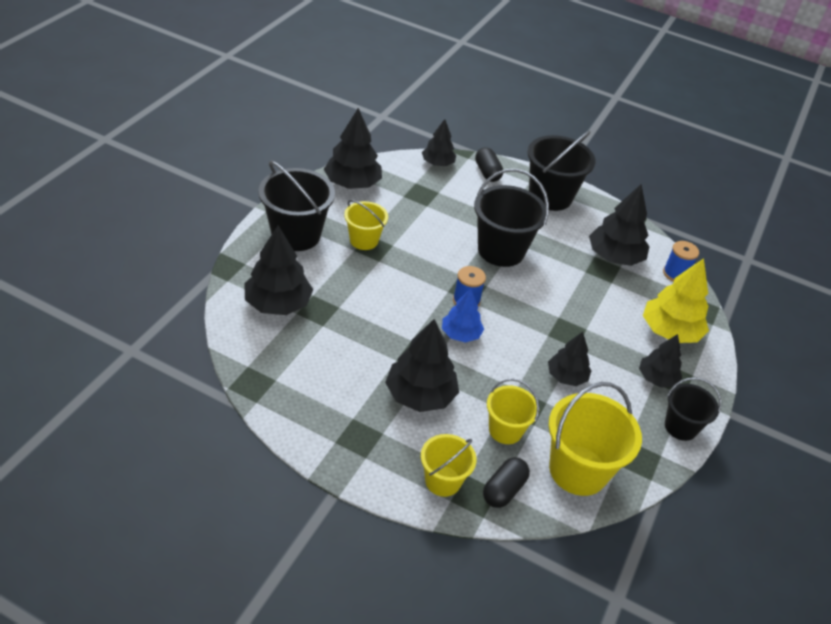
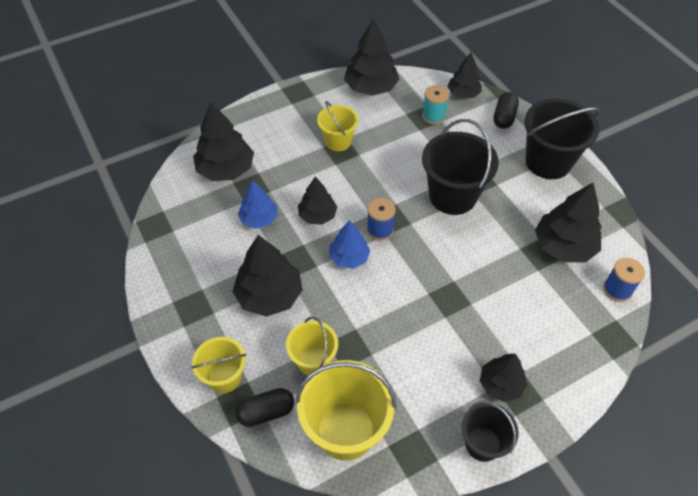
camera: 40 degrees right, 10 degrees up
(296, 235) = (287, 117): black bucket -> none
(351, 335) = (259, 219): none -> blue tree
(429, 190) = (433, 116): none -> turquoise spool
(566, 376) = (411, 340): black tree -> black tree (317, 215)
(670, 331) = (557, 345): yellow tree -> none

